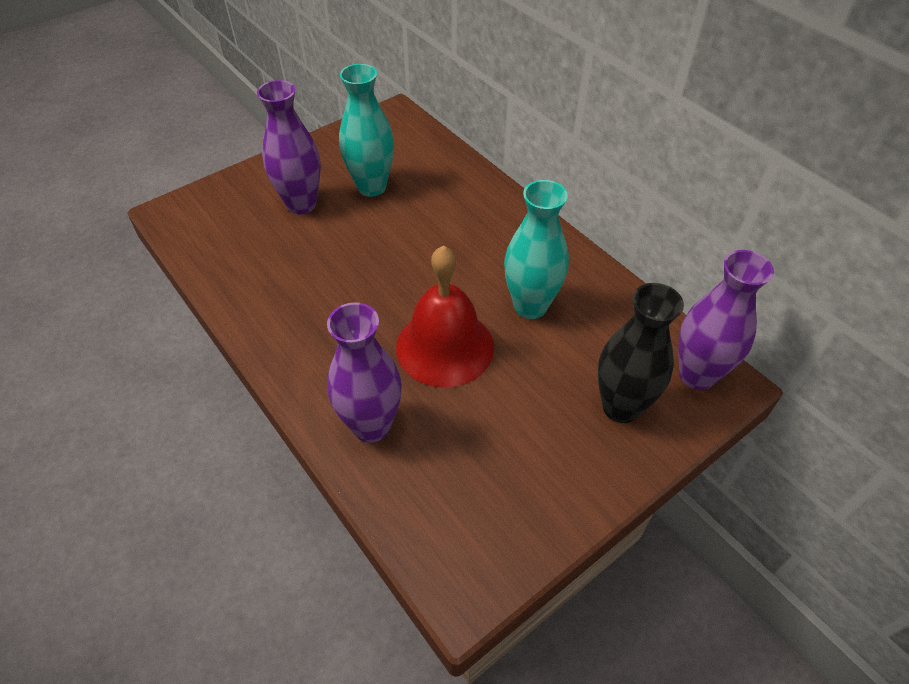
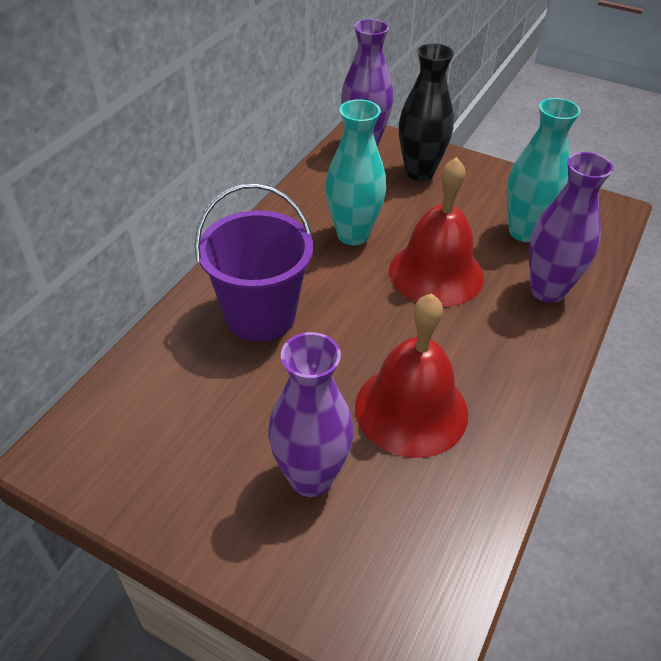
camera: 115 degrees left, 5 degrees down
(314, 269) = (411, 409): none -> red bell
(371, 187) = (240, 414): turquoise vase -> turquoise vase (524, 232)
(457, 218) = (260, 315): none -> purple bucket

